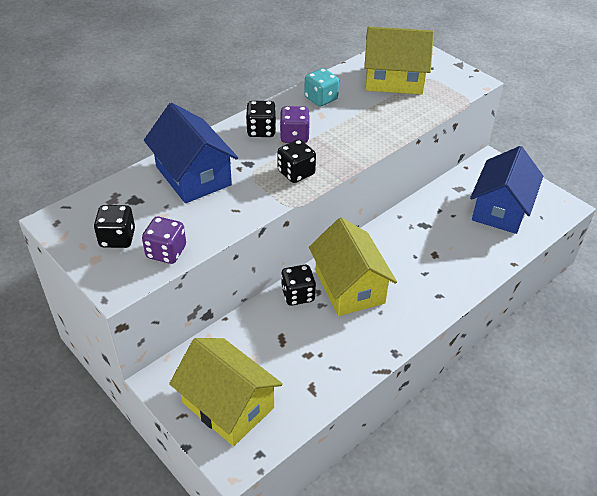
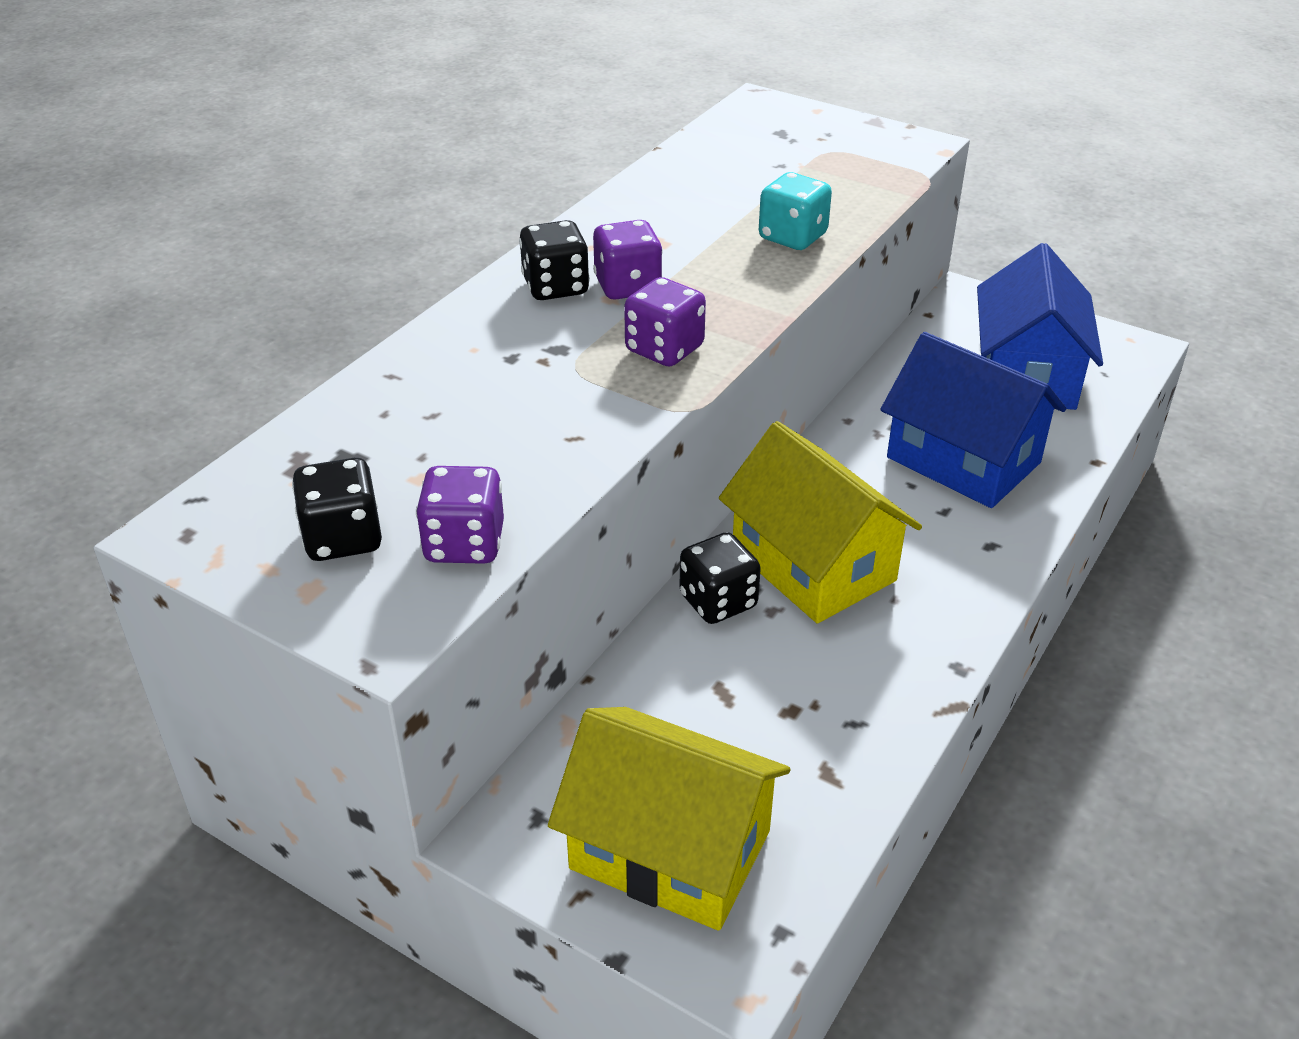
camera: 15 degrees left, 5 degrees down
(193, 176) = (454, 391): blue house -> blue house (963, 460)
(296, 173) = (664, 349): black dice -> purple dice
(321, 99) = (646, 214): turquoise dice -> turquoise dice (792, 237)
(394, 80) = (769, 163): yellow house -> none

